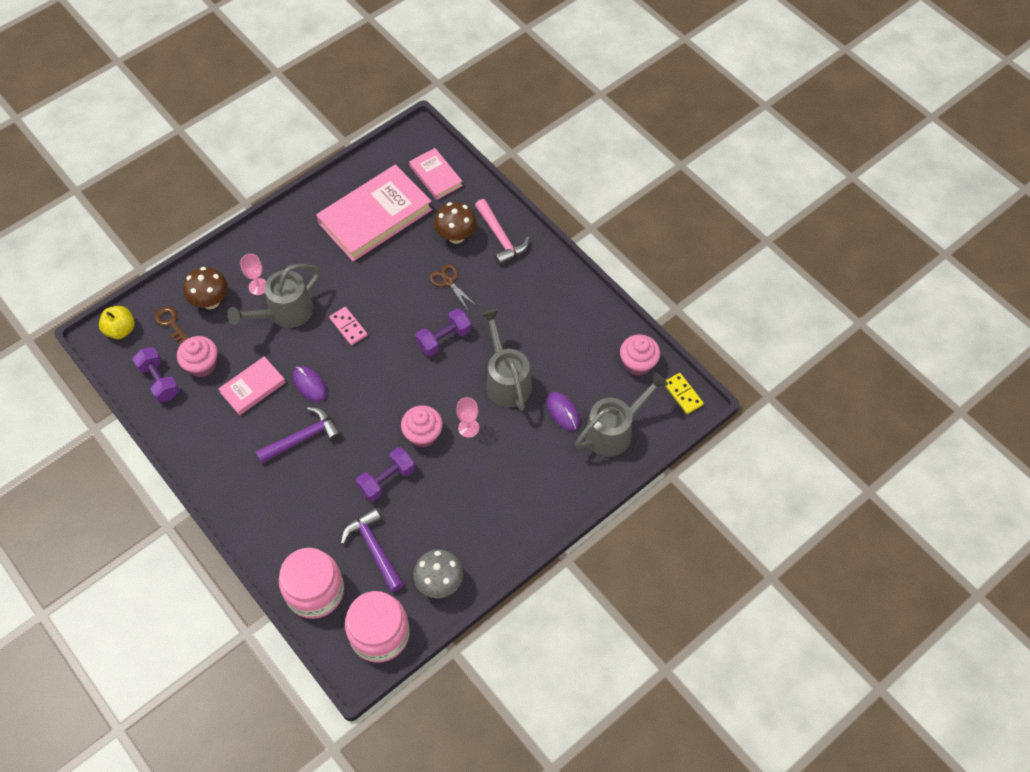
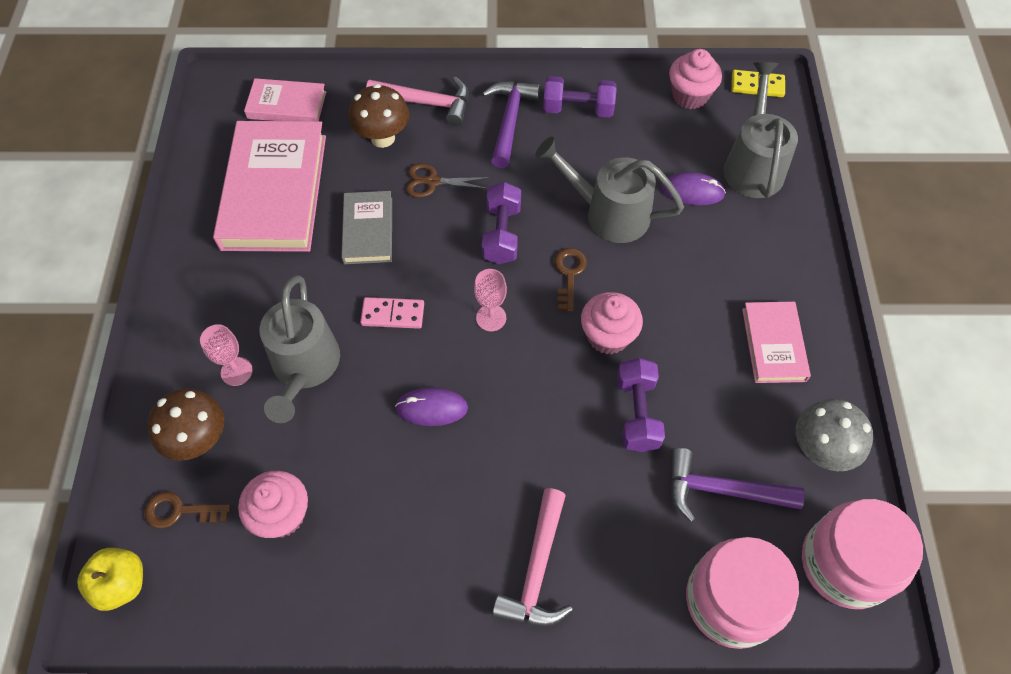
camera: 50 degrees left, 0 degrees up
(159, 381) = (252, 586): purple dumbbell -> purple dumbbell (578, 109)
(253, 387) = (374, 476): pink book -> pink book (773, 344)
(261, 493) = (537, 570): none -> pink hammer
(303, 438) = (499, 466): purple hammer -> purple hammer (509, 121)
(389, 276) = (368, 230): none -> grey book
(446, 389) = (569, 274): none -> brown key
(468, 428) = (638, 287): pink goblet -> pink goblet (491, 318)

